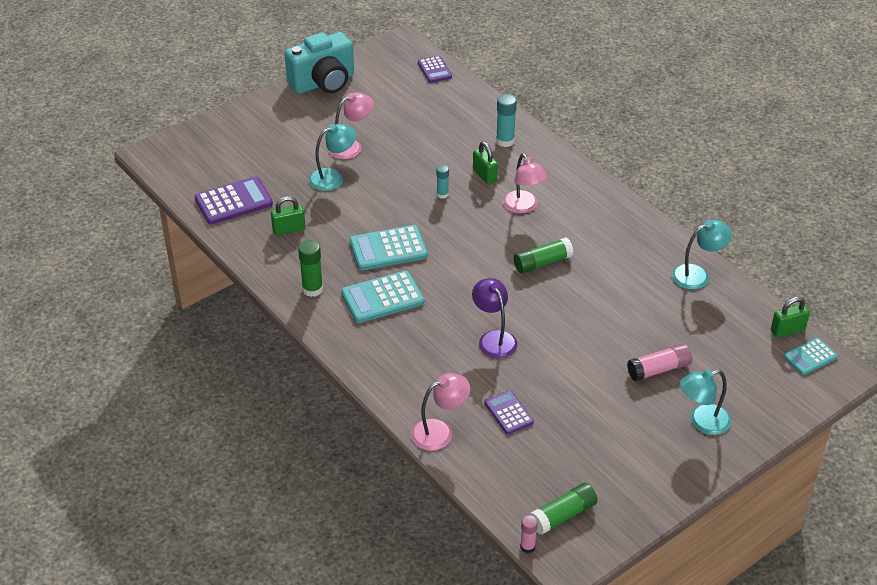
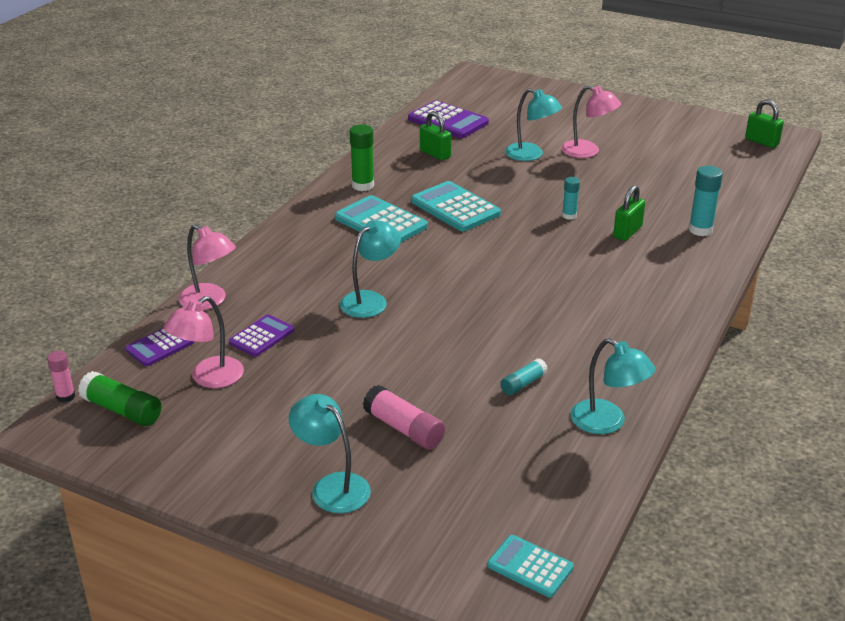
camera: 65 degrees right, 10 degrees down
(323, 83) = (665, 115): turquoise camera -> none
(434, 70) = (765, 162): purple calculator -> purple calculator (160, 346)
(494, 338) = (370, 300): purple lamp -> turquoise lamp
(523, 207) = (601, 267): pink lamp -> pink lamp (209, 378)
(542, 263) = (519, 302): green glue stick -> none
(639, 296) = (523, 384): none -> turquoise glue stick
(787, 330) = (567, 531): green padlock -> green padlock (761, 142)

